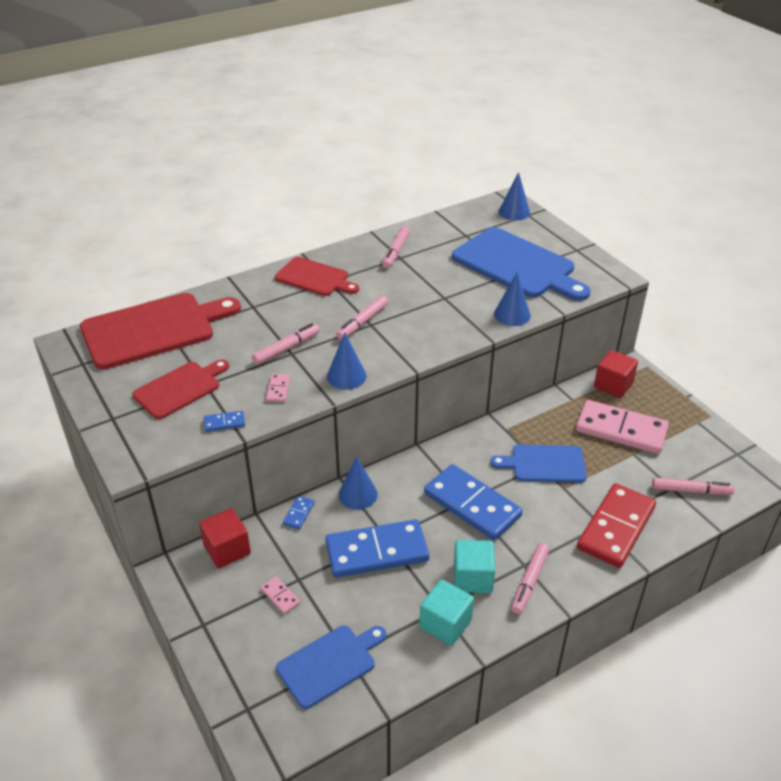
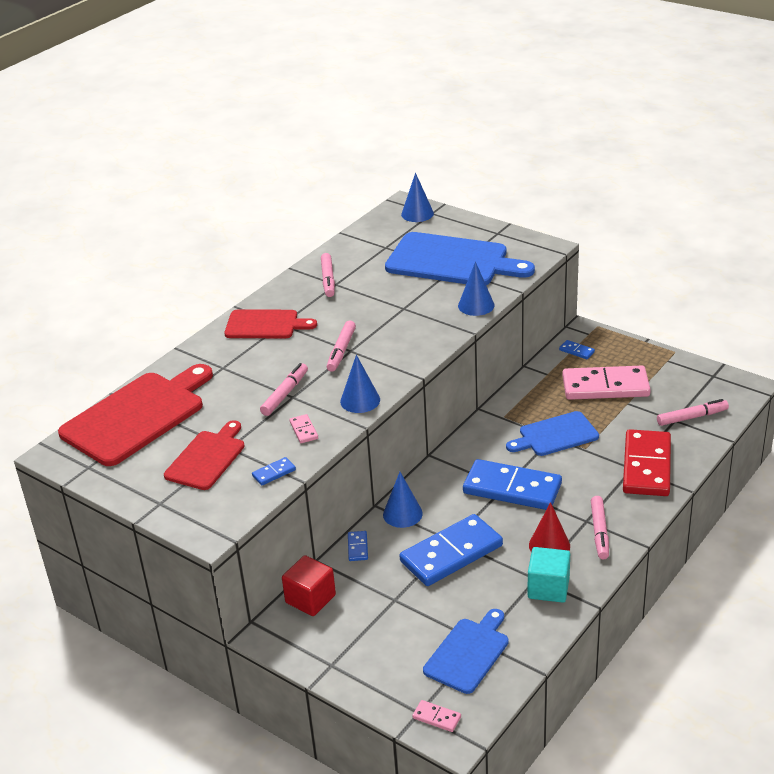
camera: 20 degrees left, 5 degrees down
(280, 596) = (387, 618): pink domino -> pink domino (436, 717)
(472, 578) = (549, 545): turquoise cube -> red cone
(613, 385) = (576, 351): red cube -> blue domino

